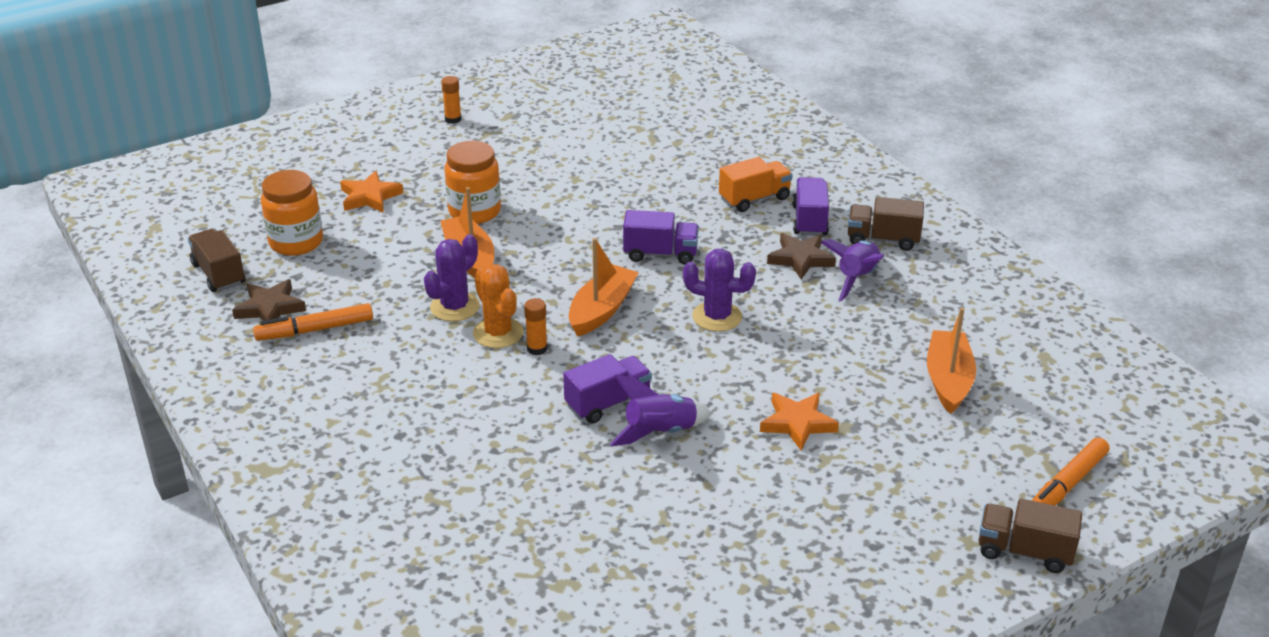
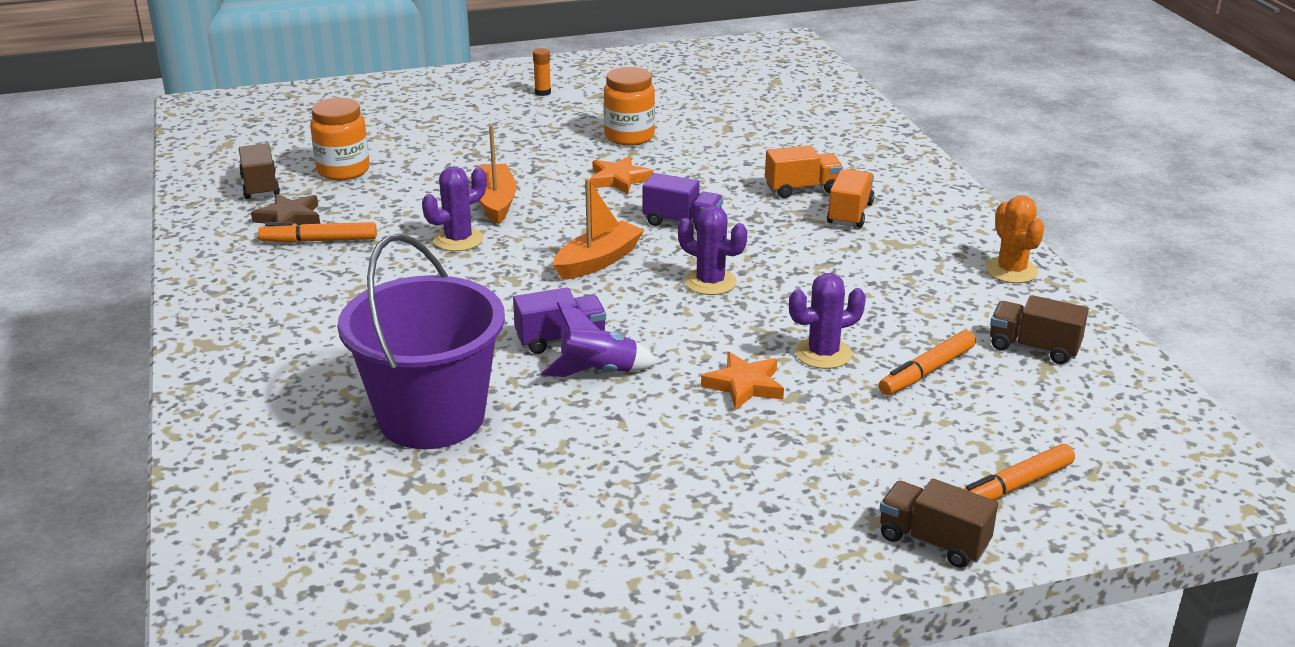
camera: 15 degrees right, 5 degrees down
(370, 197) = (431, 143): orange star -> orange star (618, 179)
(474, 211) = (521, 166): orange jar -> orange jar (629, 136)
(498, 333) = (487, 266): orange cactus -> orange cactus (1011, 271)
(528, 510) = (431, 417): none -> purple bucket
(537, 349) = (517, 284): orange glue stick -> none
(800, 259) = (823, 245): brown star -> none
(809, 220) = (849, 214): purple truck -> orange truck
(851, 377) = (823, 354): none -> purple cactus
(856, 278) = (873, 269): purple rocket -> none
(883, 239) = (919, 239): brown truck -> brown truck (1033, 348)
(948, 380) = (927, 371): orange boat -> orange marker

